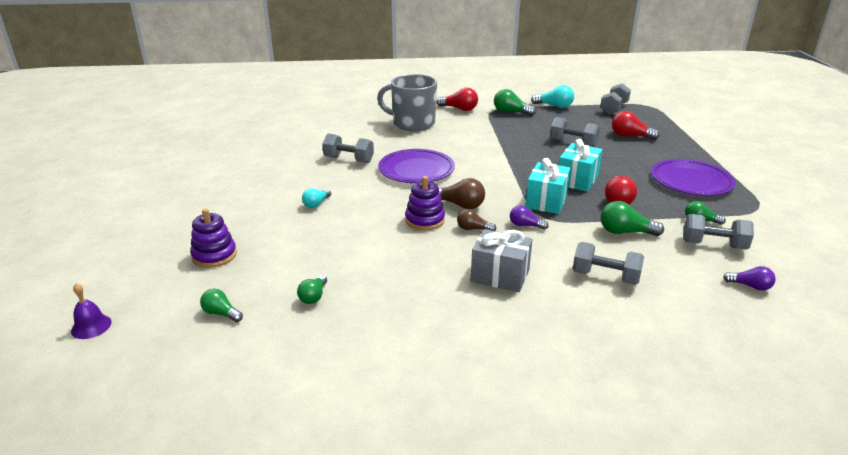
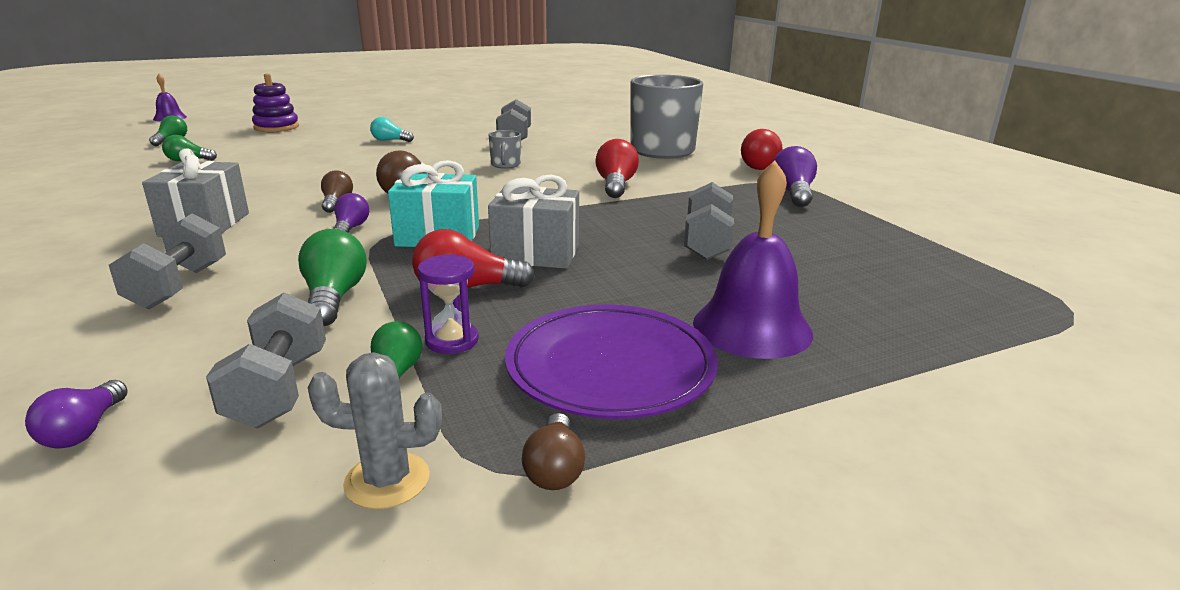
camera: 70 degrees right, 5 degrees down
(416, 170) = (505, 165): purple plate -> grey mug
(425, 220) = (358, 180): purple stacking toy -> none
(511, 112) = (793, 193): green light bulb -> purple light bulb
(554, 106) = (881, 220): turquoise light bulb -> none
(577, 180) = (536, 253): turquoise gift -> grey gift
(613, 109) = (968, 272): grey dumbbell -> none
(630, 136) = (817, 293): red light bulb -> red light bulb (616, 185)
(659, 153) = (752, 327): none -> purple bell
(670, 207) = (452, 340): none -> purple hourglass
(755, 199) = (555, 469): none -> brown light bulb
(768, 225) = (387, 480): none -> grey cactus

